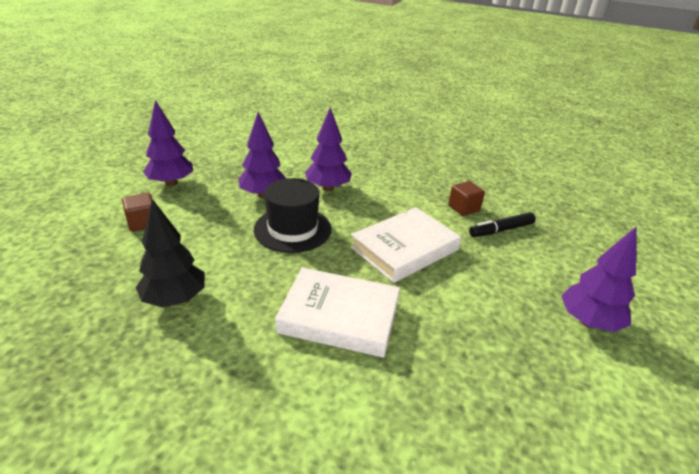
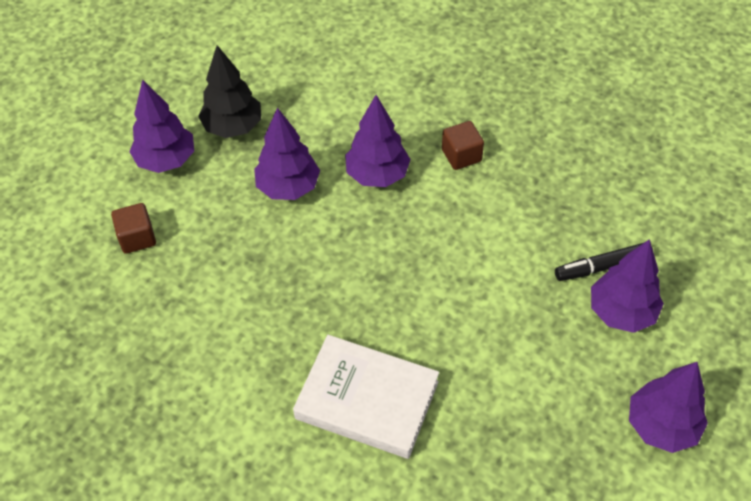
camera: 10 degrees right, 20 degrees up
(175, 299) = (184, 364): black tree -> black tree (233, 127)
(292, 229) = (323, 255): black hat -> none
(405, 249) = (463, 296): white book -> none
(463, 208) = (561, 222): brown cube -> brown cube (461, 155)
(525, 254) = (621, 312): none -> purple tree

